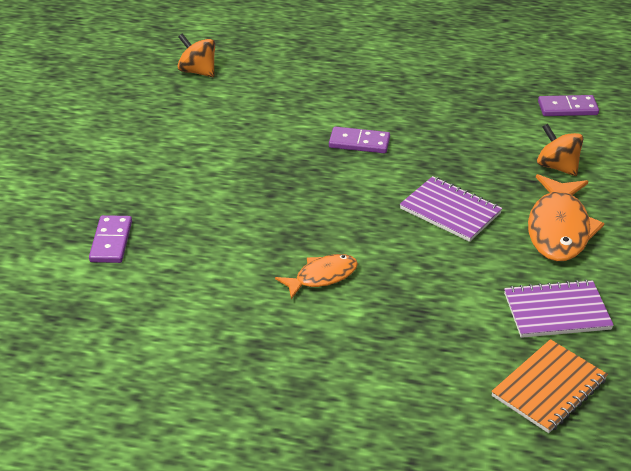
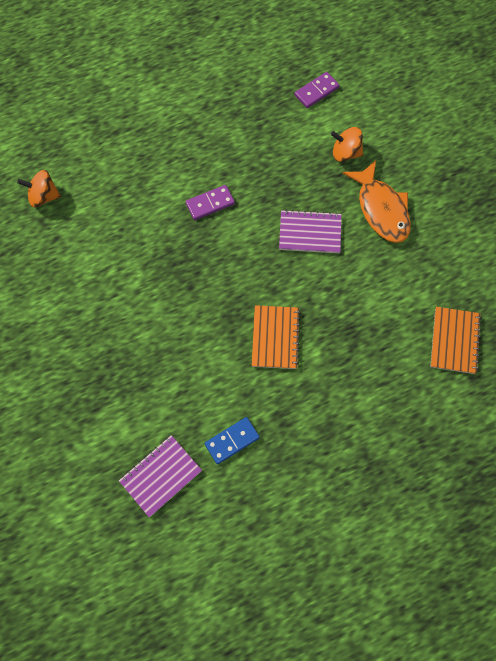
camera: 35 degrees left, 30 degrees up
(111, 242) = (123, 394): purple domino -> none
(181, 337) = (232, 441): none -> blue domino
(322, 277) = (275, 338): orange fish -> orange notebook
(556, 311) = (422, 279): purple notebook -> purple notebook (160, 476)

